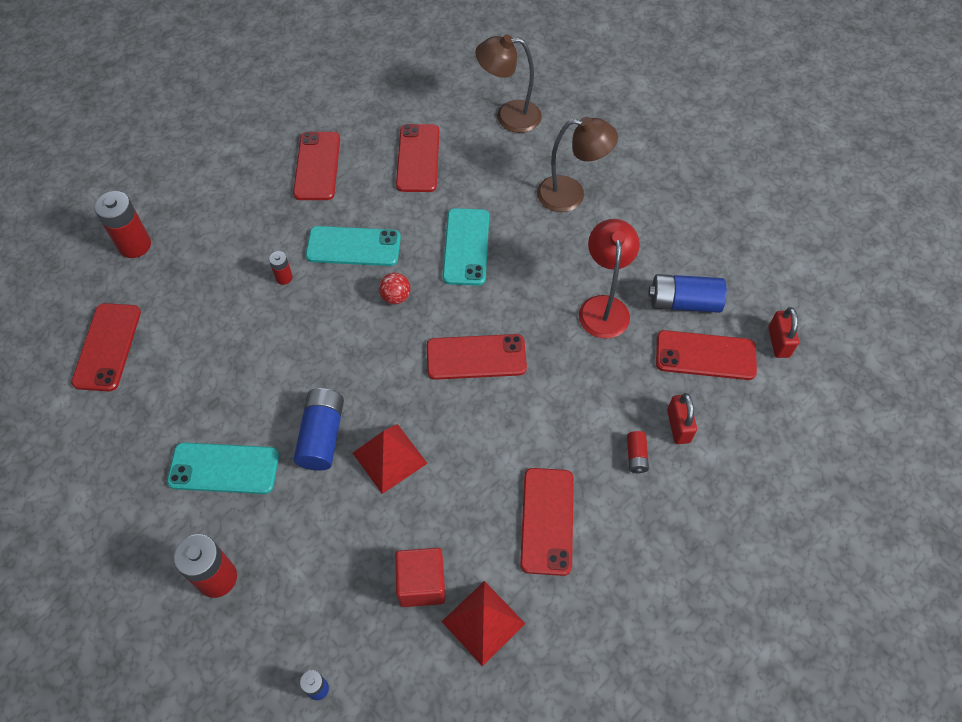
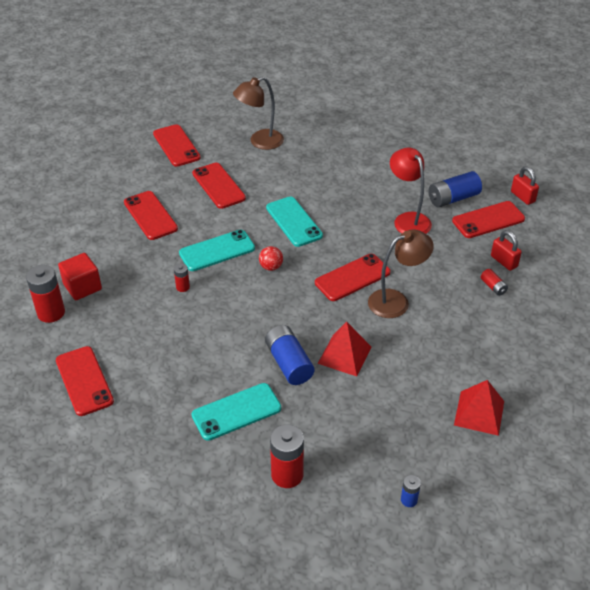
camera: 30 degrees left, 15 degrees down
(421, 583) = (424, 411): red cube -> red cube (82, 287)
(547, 521) = (470, 343): red phone -> red phone (176, 146)
(571, 195) = (337, 169): brown lamp -> brown lamp (396, 301)

